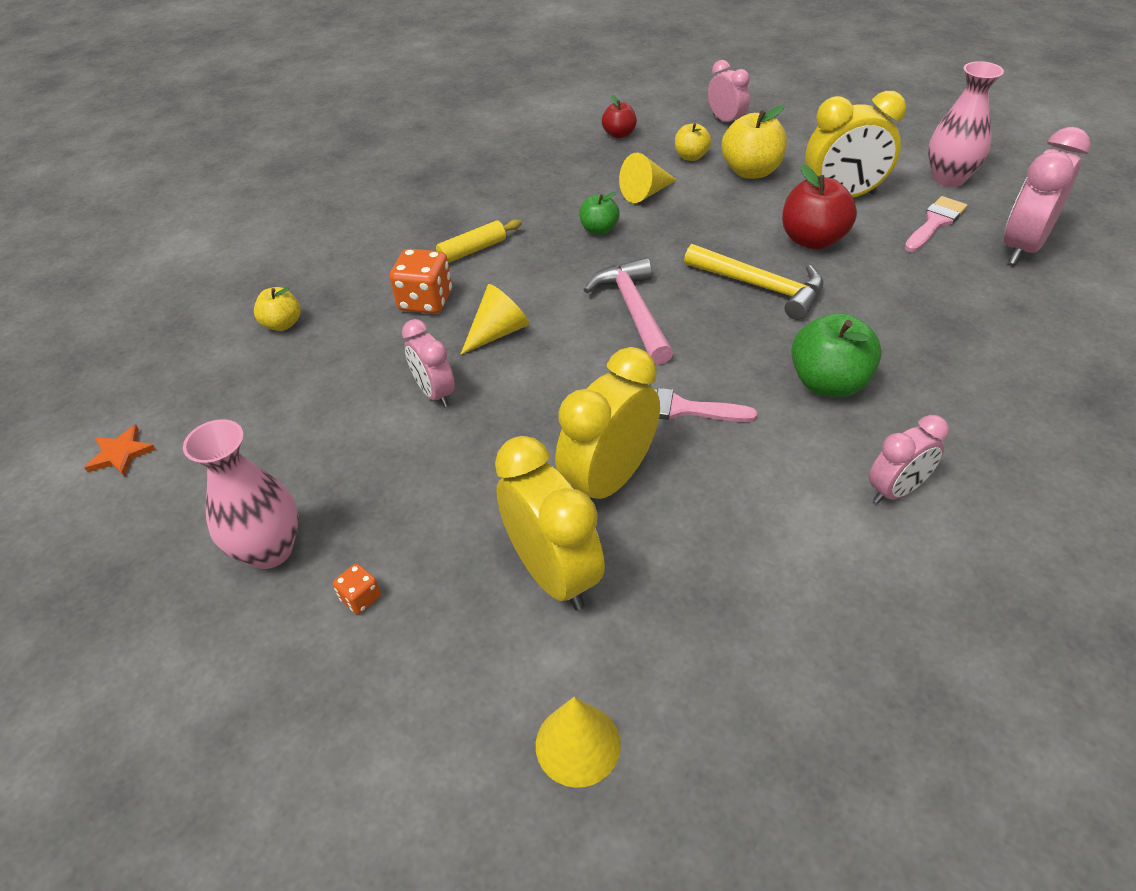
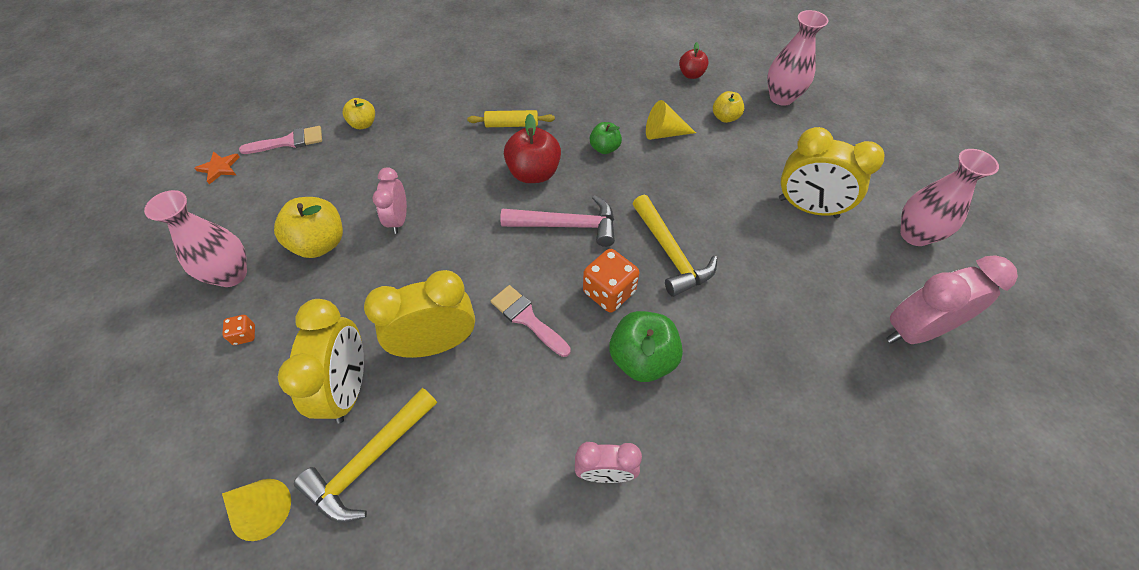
camera: 30 degrees right, 10 degrees up
(425, 301) = (451, 149): orange dice -> orange dice (609, 292)
(498, 332) = (471, 196): yellow cone -> none
(633, 311) = (567, 225): pink hammer -> pink hammer turned 75 degrees clockwise
(654, 623) = (369, 461): none -> yellow hammer
(726, 121) = (781, 97): pink clock -> pink vase
(751, 172) = (757, 151): yellow apple -> yellow apple (320, 243)
(812, 240) = (747, 234): red apple -> red apple (534, 173)
(935, 223) = (861, 269): pink brush -> pink brush (289, 142)

